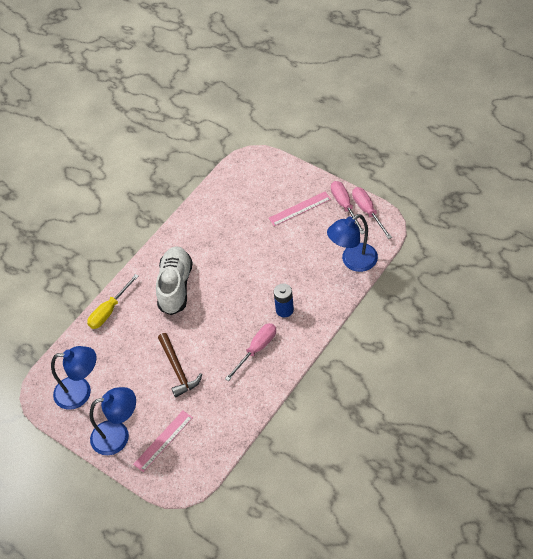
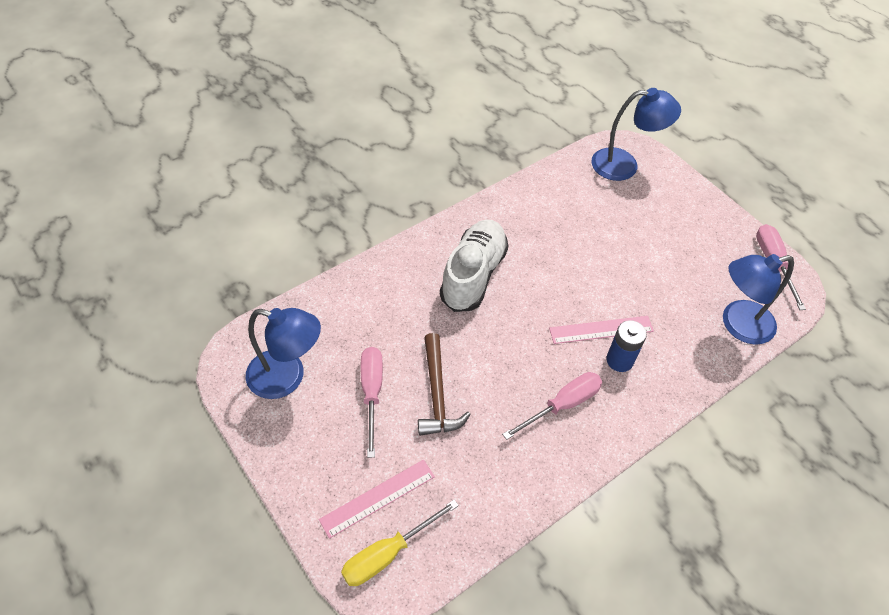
camera: 10 degrees right, 0 degrees up
(109, 311) = (371, 277): yellow screwdriver -> yellow screwdriver (388, 553)
(118, 435) = (314, 463): blue lamp -> blue lamp (624, 165)
(300, 209) = (676, 229): pink ruler -> pink ruler (601, 330)
(345, 206) = (741, 245): pink screwdriver -> pink screwdriver (372, 393)

